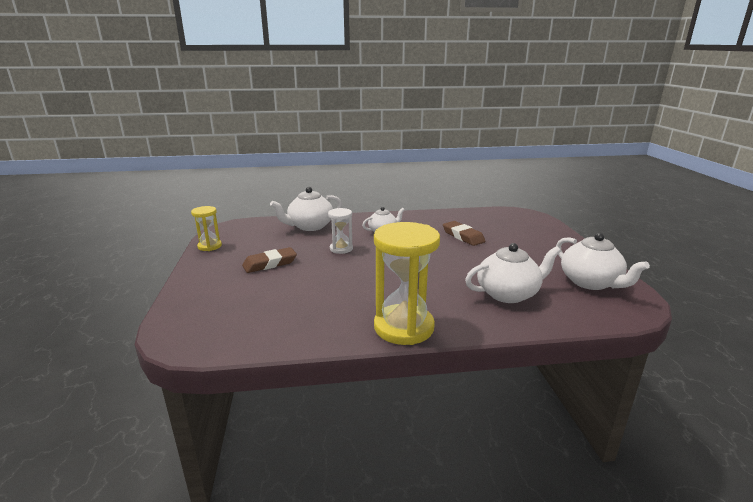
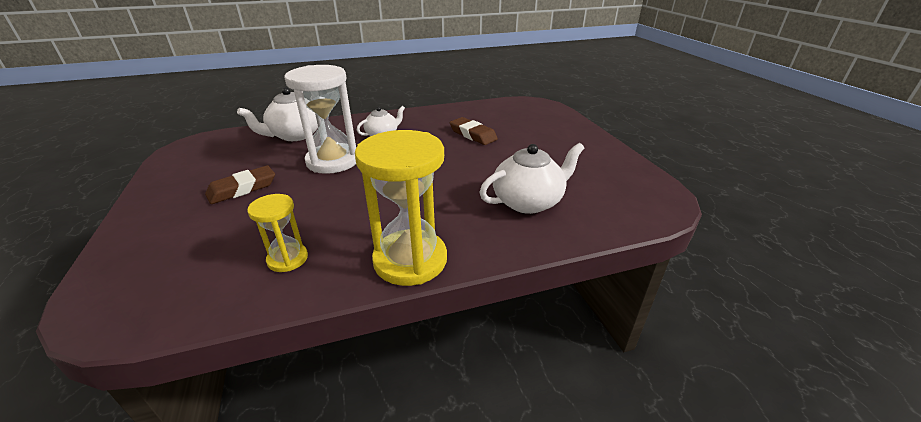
camera: 10 degrees left, 10 degrees up
(209, 246) = (164, 171): yellow hourglass -> yellow hourglass (287, 259)
(341, 249) = (333, 161): white hourglass -> white hourglass, size x1.88
(590, 282) = (614, 179): white teapot -> none

